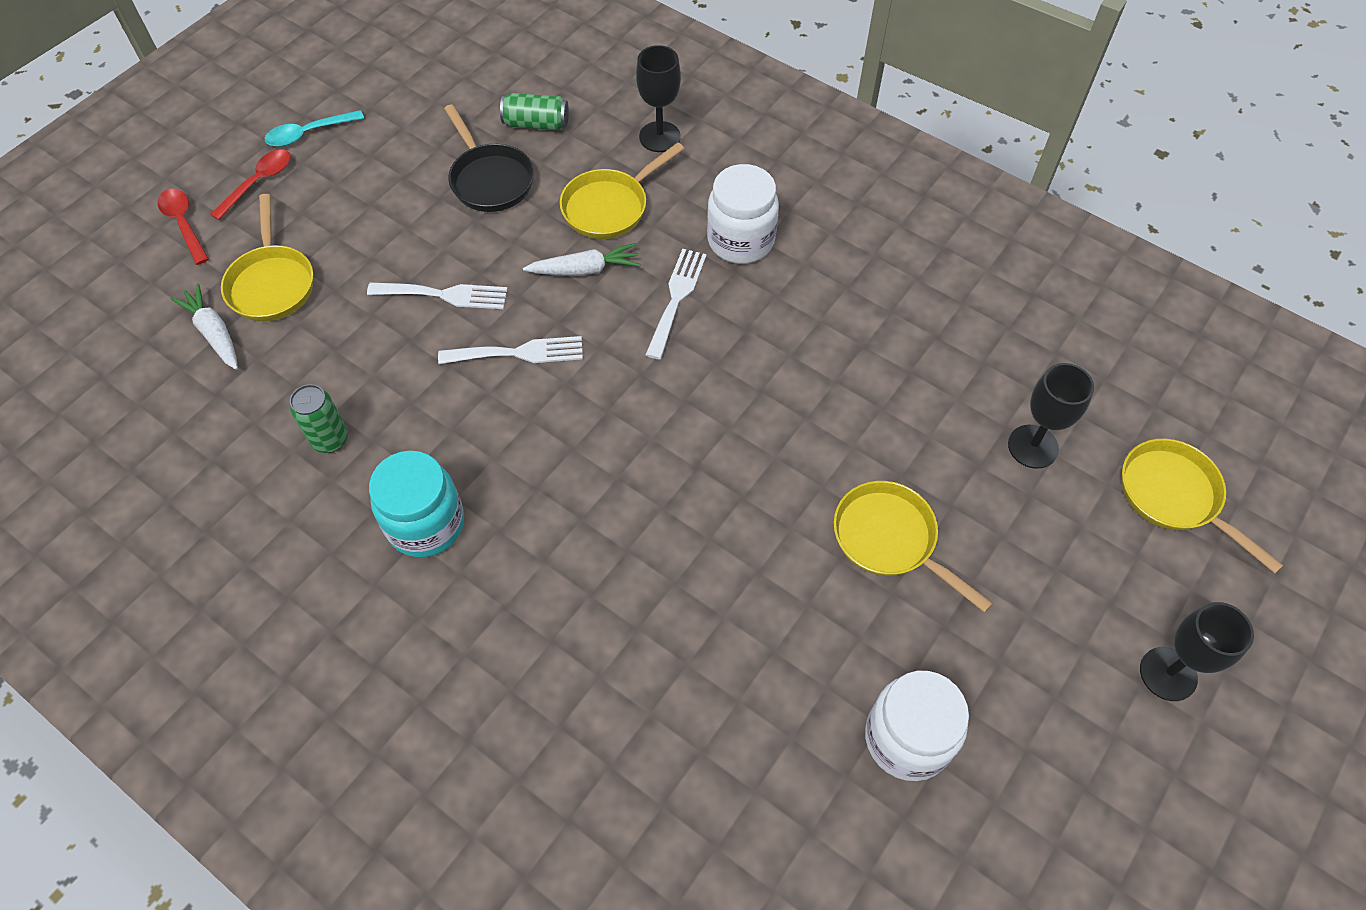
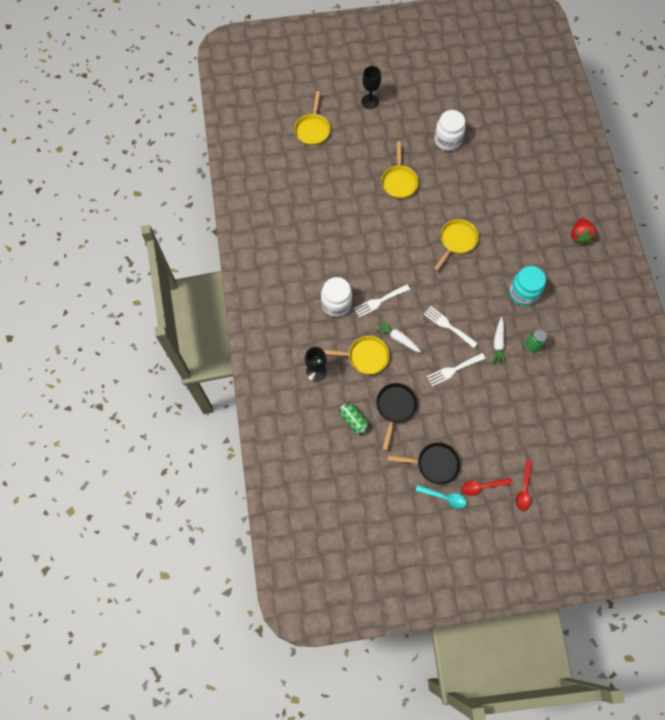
camera: 135 degrees left, 10 degrees up
(214, 333) = (543, 423): white carrot -> white carrot (498, 343)
(272, 283) = (509, 428): yellow pan -> yellow pan (456, 241)
(360, 158) = (434, 464): none -> black pan
(395, 764) = (579, 236): none -> red strawberry
(444, 295) = (453, 370): white fork -> white fork turned 75 degrees counterclockwise
(1033, 446) = (331, 170): black goblet -> none

